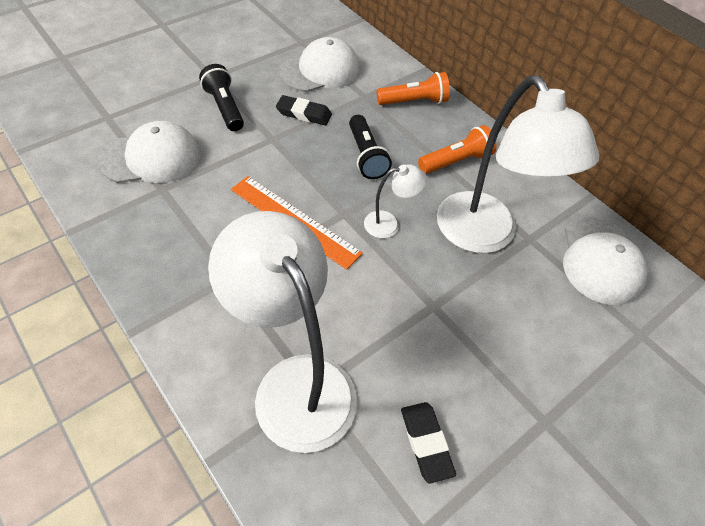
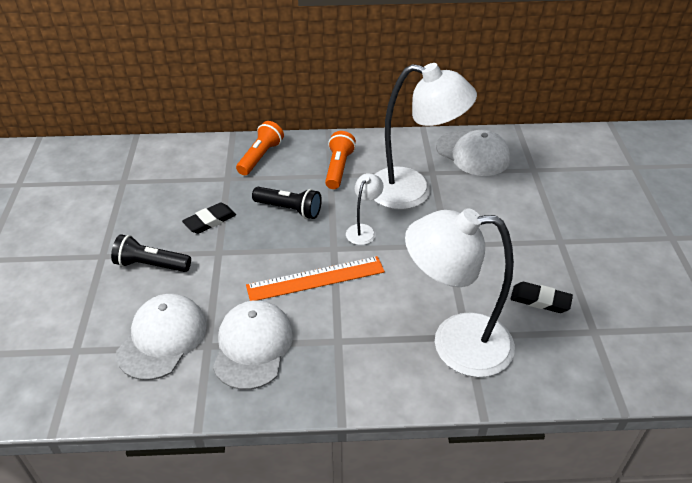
camera: 50 degrees left, 10 degrees down
(320, 71) = (170, 188): white cap -> white cap (253, 346)

